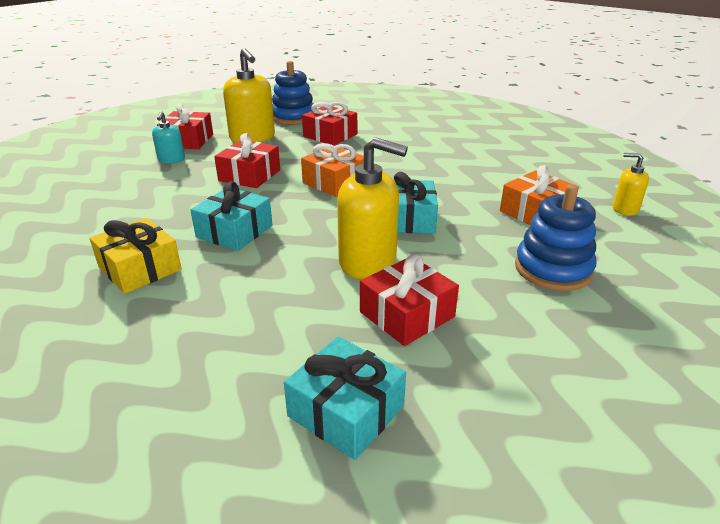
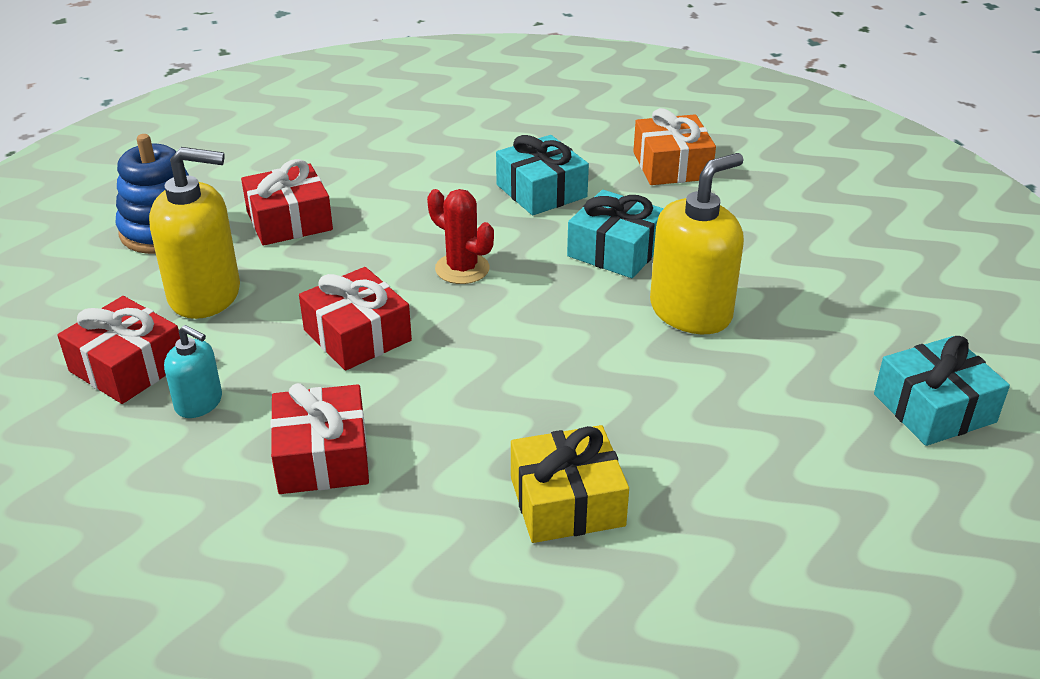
camera: 60 degrees left, 5 degrees up
(234, 231) = (530, 393): turquoise gift -> turquoise gift (541, 191)
(335, 182) = (462, 269): orange gift -> red cactus
(407, 314) = (809, 321): red gift -> red gift (322, 457)
(553, 269) = (788, 207): blue stacking toy -> none
(625, 209) = (709, 116): yellow soap dispenser -> none

